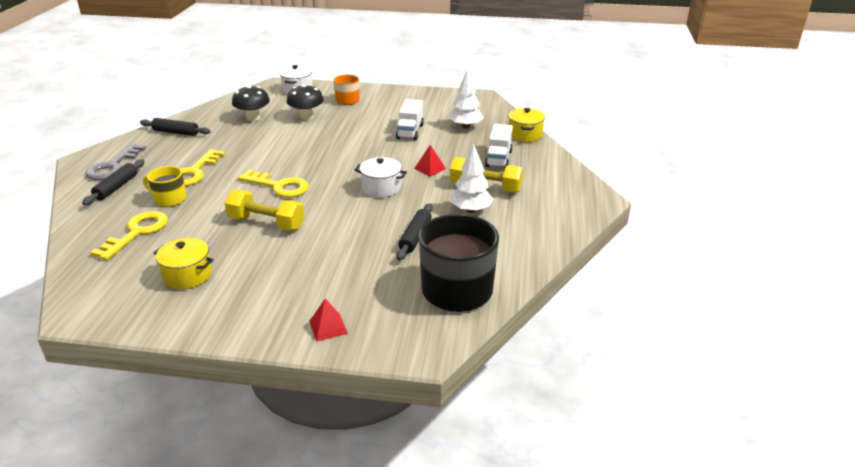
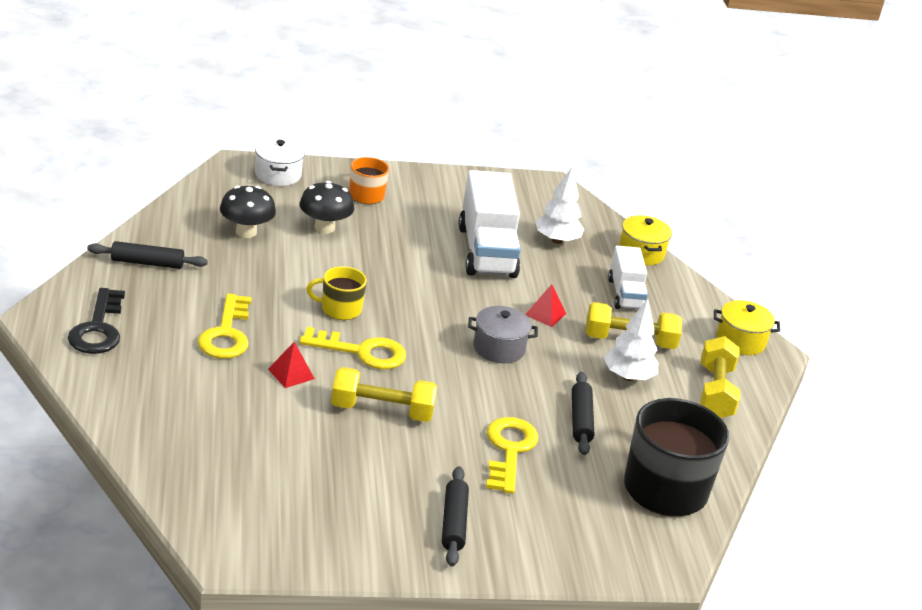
camera: 20 degrees left, 0 degrees up
(113, 166) = (98, 328): grey key -> black key
(116, 187) = (132, 364): black rolling pin -> black rolling pin (453, 523)
(137, 232) = (218, 435): yellow key -> yellow key (509, 450)
(169, 199) = (223, 380): yellow mug -> yellow mug (340, 309)
(188, 275) = (332, 493): yellow pot -> yellow pot (740, 341)
(328, 327) = (545, 547): red pyramid -> red pyramid (291, 374)
(381, 188) = (499, 348): white pot -> grey pot
(410, 131) = (486, 251): white truck -> white truck, size x1.71
(537, 224) = (715, 392): none -> yellow dumbbell

